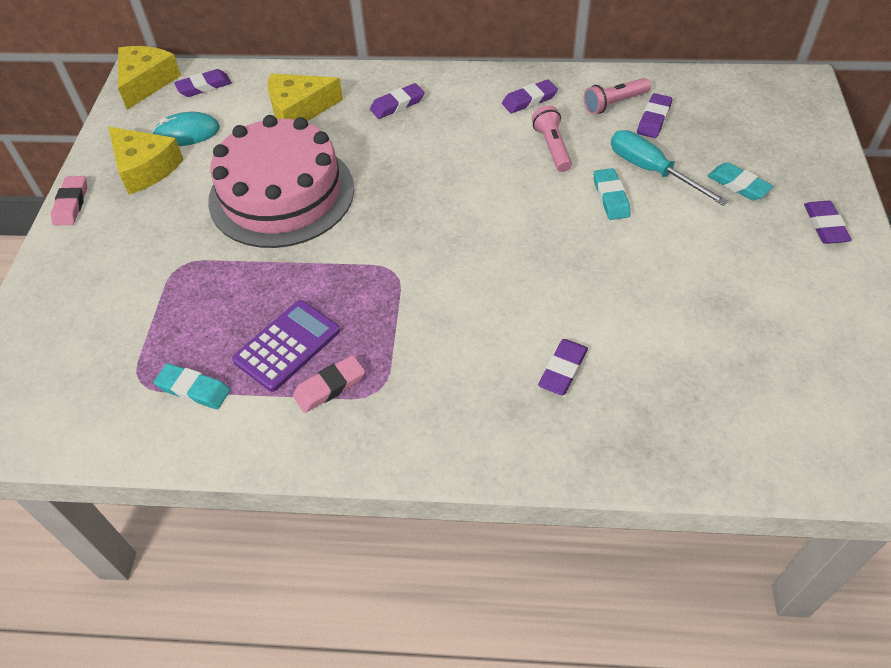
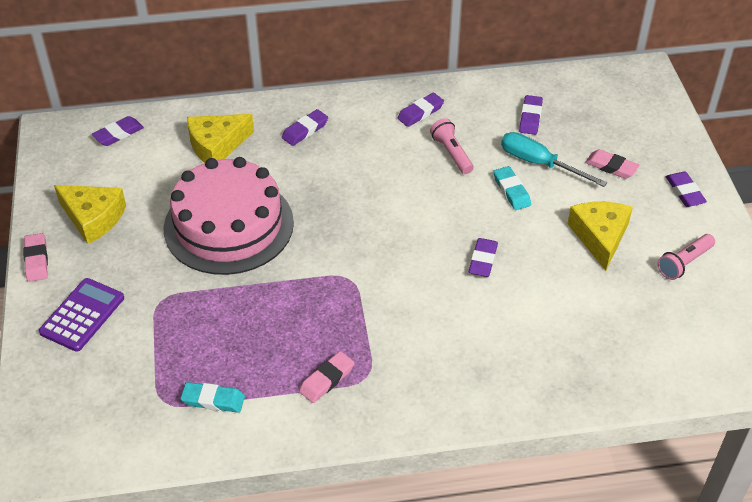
camera: 15 degrees left, 5 degrees down
(146, 82) = (60, 136): yellow cheese -> yellow cheese (600, 237)
(187, 133) = (119, 180): turquoise mouse -> none
(287, 345) = (279, 353): purple calculator -> purple calculator (82, 315)
(563, 370) = (509, 337): purple eraser -> purple eraser (483, 260)
(614, 103) = (494, 107): pink flashlight -> pink flashlight (684, 263)
(738, 185) = (611, 167): turquoise eraser -> pink eraser

